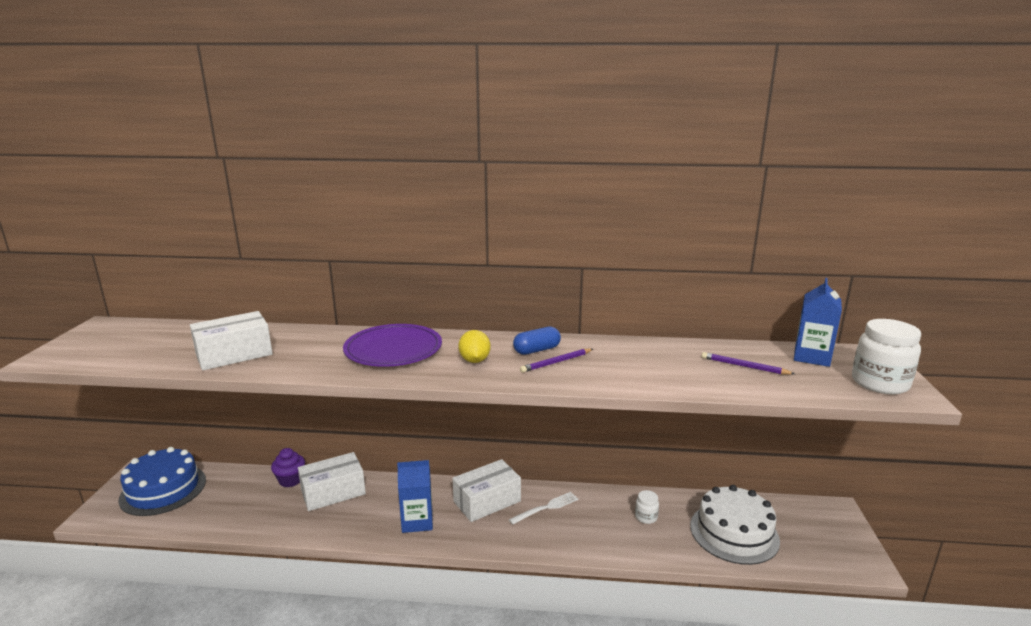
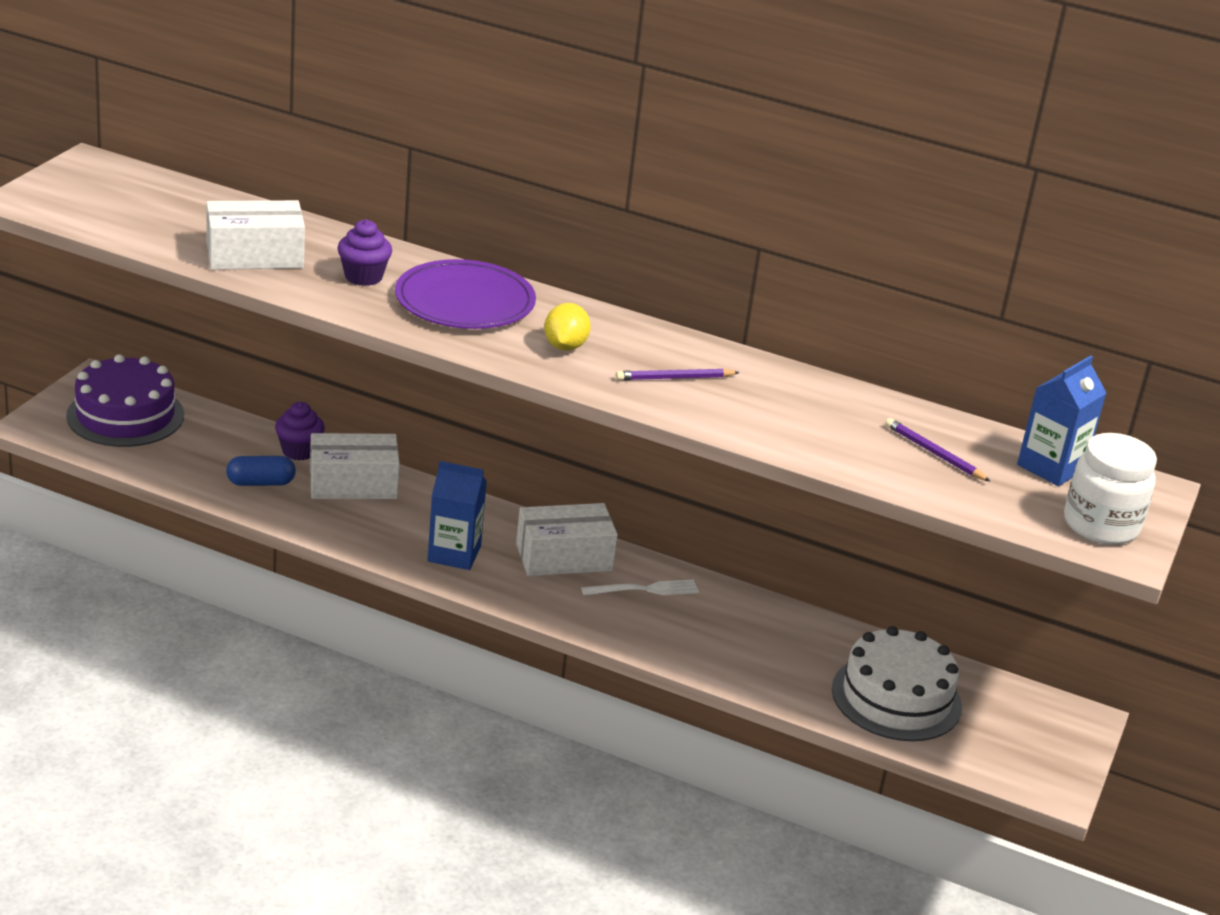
camera: 15 degrees right, 10 degrees up
(163, 489) = (125, 415): blue cake -> purple cake
(317, 350) = (363, 277): none -> purple cupcake
(536, 350) = (660, 354): blue capsule -> blue capsule (260, 483)
(646, 517) = (782, 642): white jar -> none

